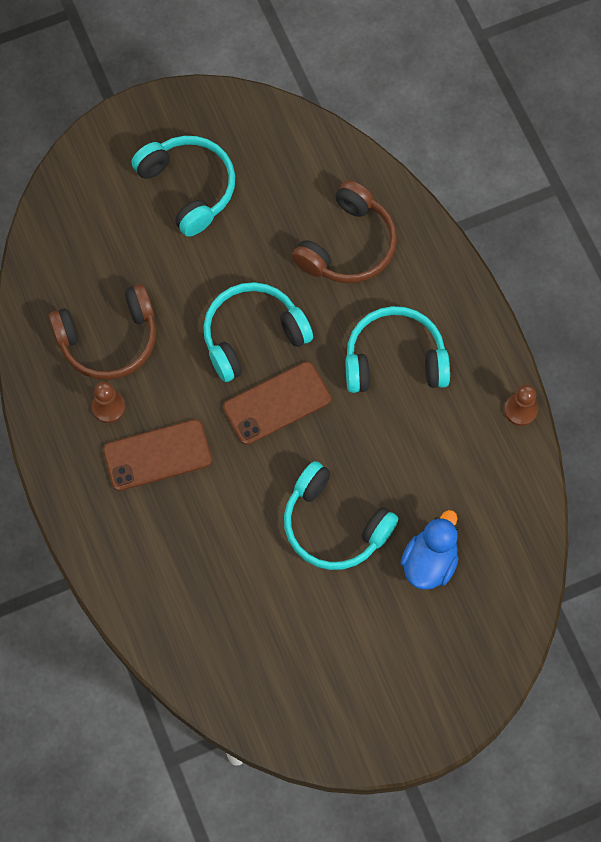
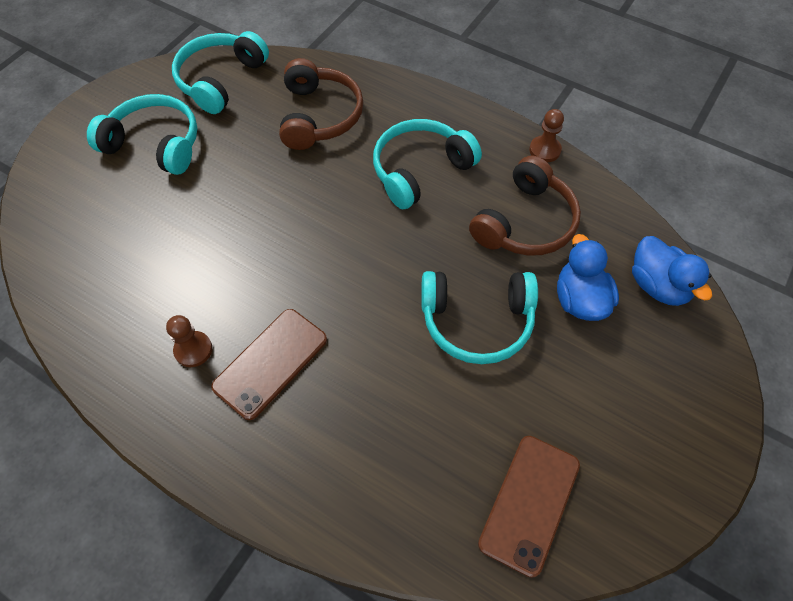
camera: 35 degrees left, 10 degrees down
(109, 340) = (156, 293): brown headphones -> brown headphones (525, 222)
(252, 335) = (288, 217): turquoise headphones -> turquoise headphones (220, 80)
(277, 403) = (349, 255): brown phone -> brown phone (529, 503)
(503, 593) = (658, 285): none -> blue duck

